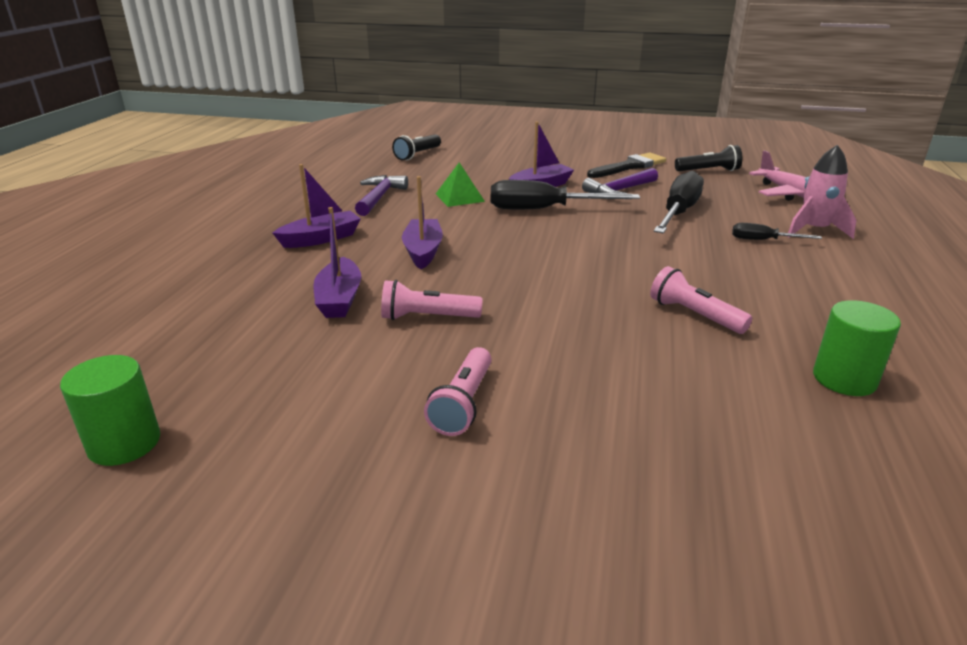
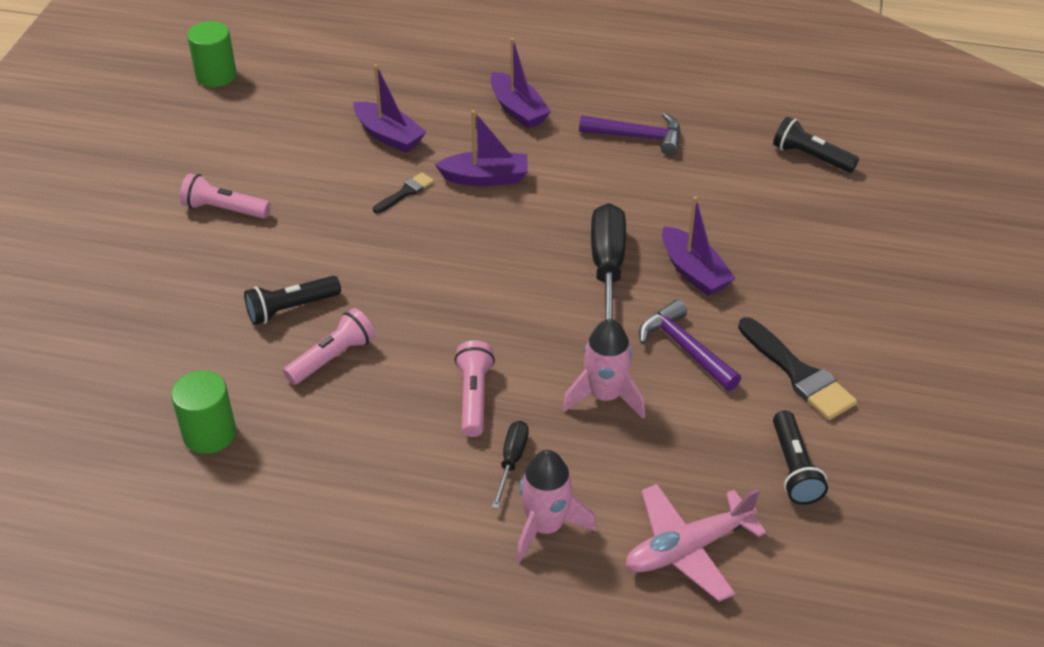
camera: 90 degrees right, 15 degrees up
(339, 299) = (389, 136): purple boat -> purple boat turned 135 degrees counterclockwise
(427, 317) = (351, 187): pink flashlight -> pink flashlight (474, 397)
(441, 287) = (405, 192): none -> black brush
(459, 197) = (644, 199): green pyramid -> none
(634, 342) = (291, 308): none -> black flashlight
(678, 212) = (605, 396): black screwdriver -> pink rocket

